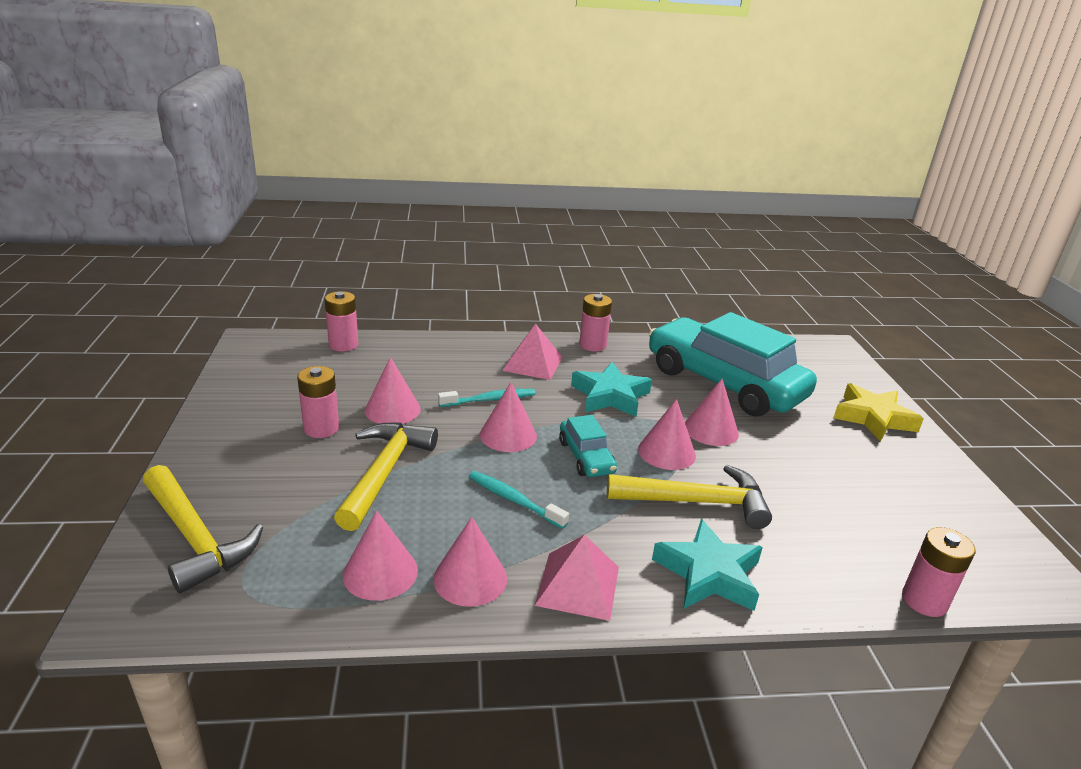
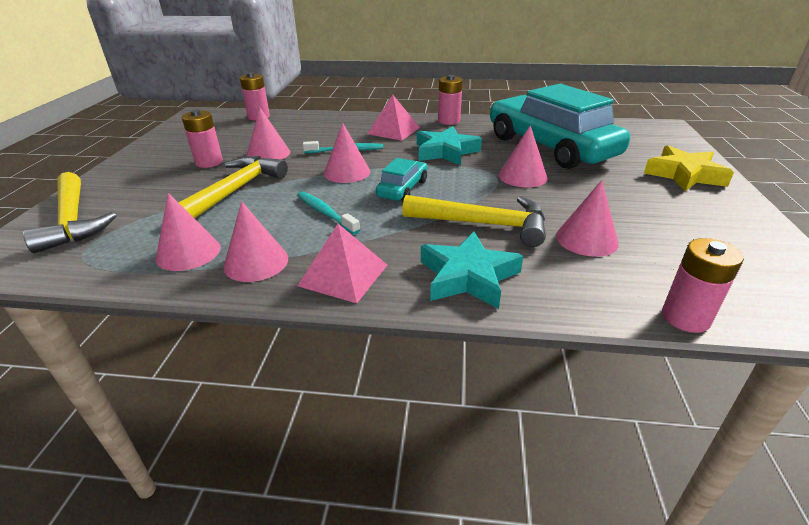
camera: 15 degrees right, 5 degrees up
(586, 457) = (402, 189): turquoise car -> turquoise car turned 150 degrees counterclockwise
(666, 452) = (474, 189): pink cone -> pink cone (586, 239)

